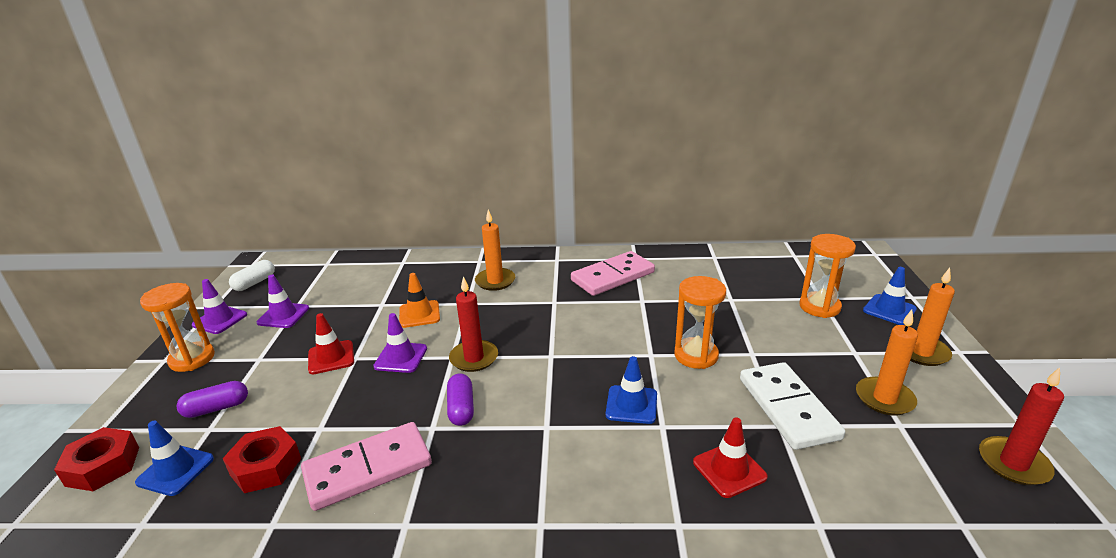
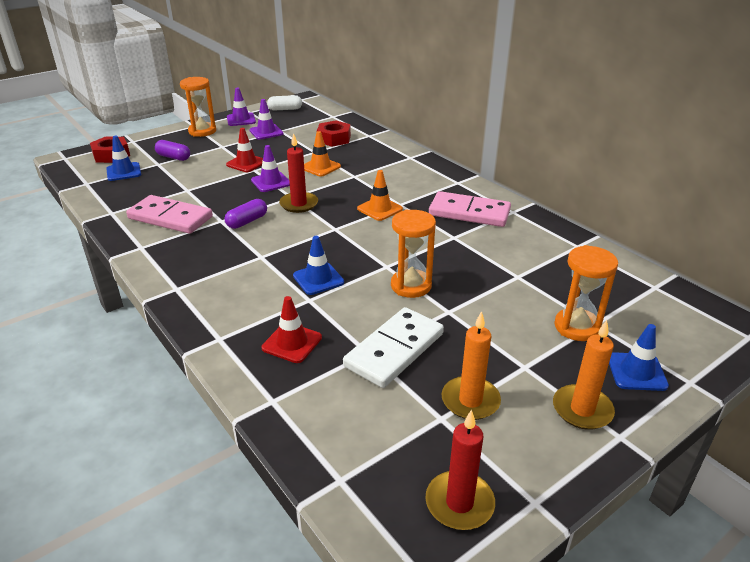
camera: 50 degrees right, 5 degrees up
(266, 466) = (146, 191): red nut -> red nut (334, 139)
(495, 281) = (393, 173): orange candle -> none
(548, 316) = (380, 209): none -> orange traffic cone

